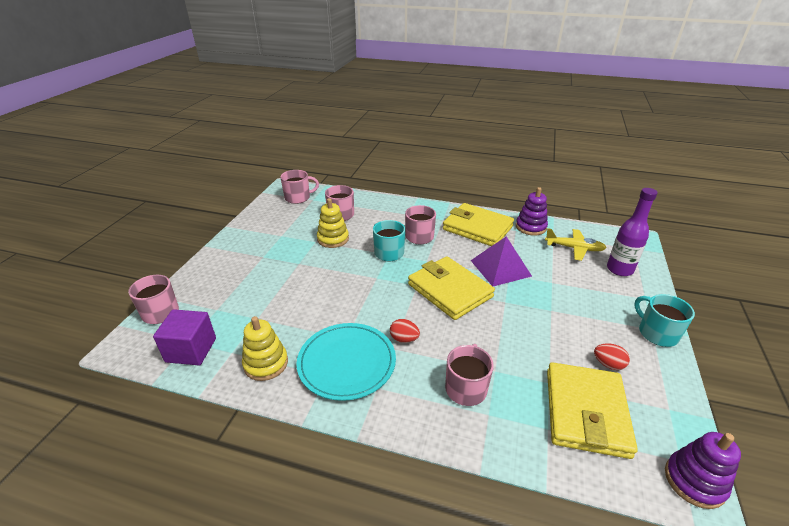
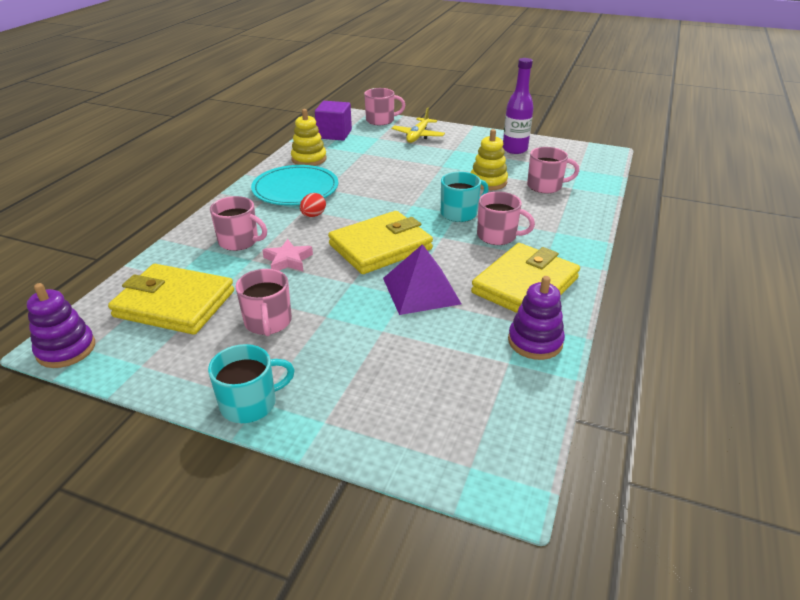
camera: 95 degrees right, 0 degrees up
(298, 198) = (581, 161): pink mug -> pink mug (268, 322)
(487, 344) = (288, 260): none -> pink star
(574, 248) = (469, 378): yellow plane -> yellow plane (418, 136)
(608, 364) = (222, 338): red egg -> none
(619, 269) = (403, 417): purple bottle -> purple bottle (514, 149)

